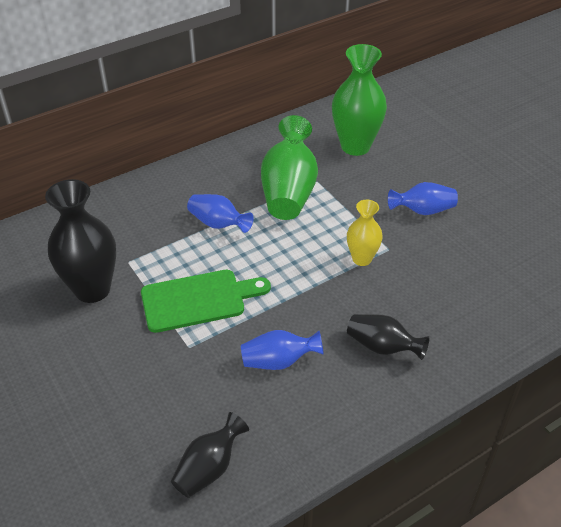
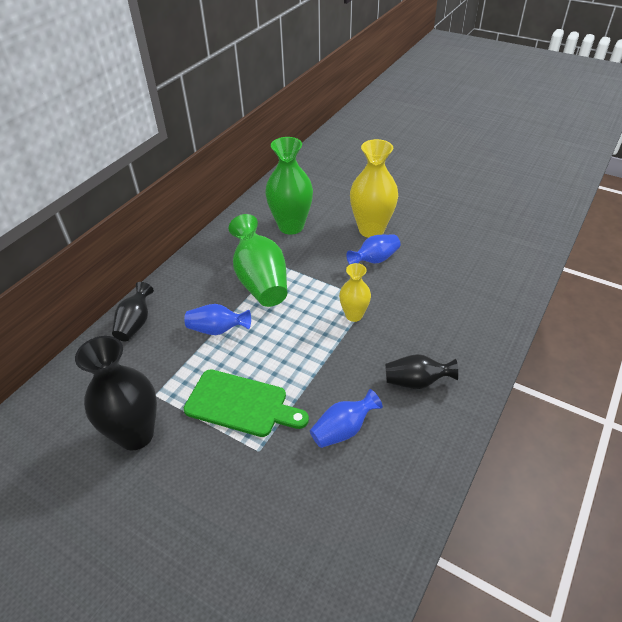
camera: 25 degrees left, 0 degrees up
(198, 300) = (241, 404): green cutting board -> green cutting board turned 60 degrees clockwise
(209, 468) = (345, 556): black vase -> black vase (135, 323)
(441, 178) = (371, 230): none -> yellow vase

